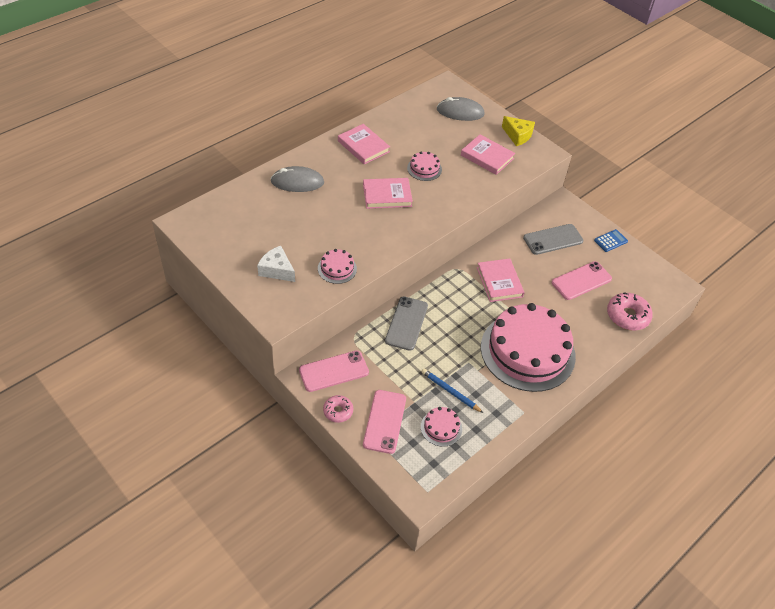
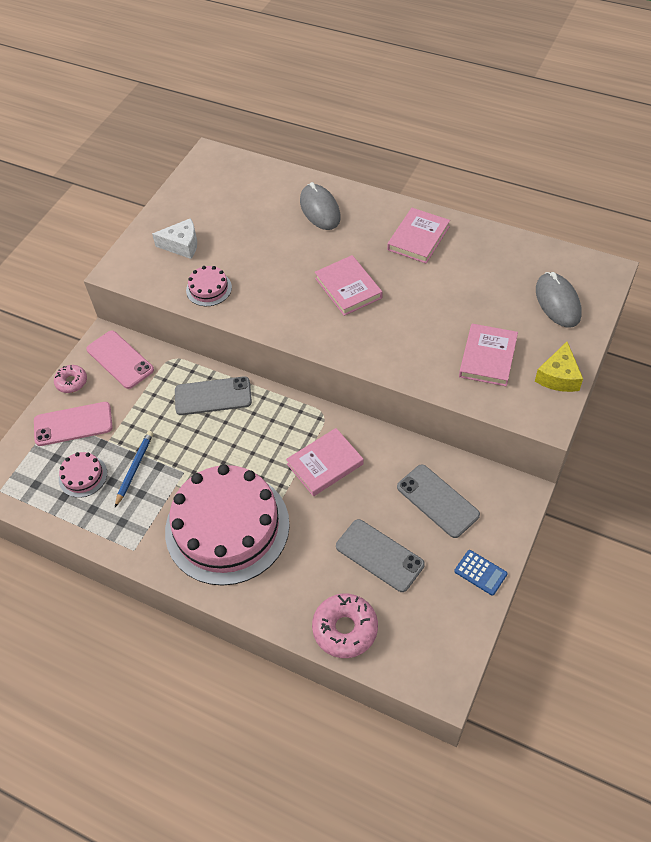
camera: 75 degrees right, 5 degrees up
(277, 270) = (182, 245): white cheese -> white cheese turned 75 degrees clockwise
(424, 169) = (419, 304): pink cake -> none
(581, 281) = (379, 555): pink phone -> grey phone

